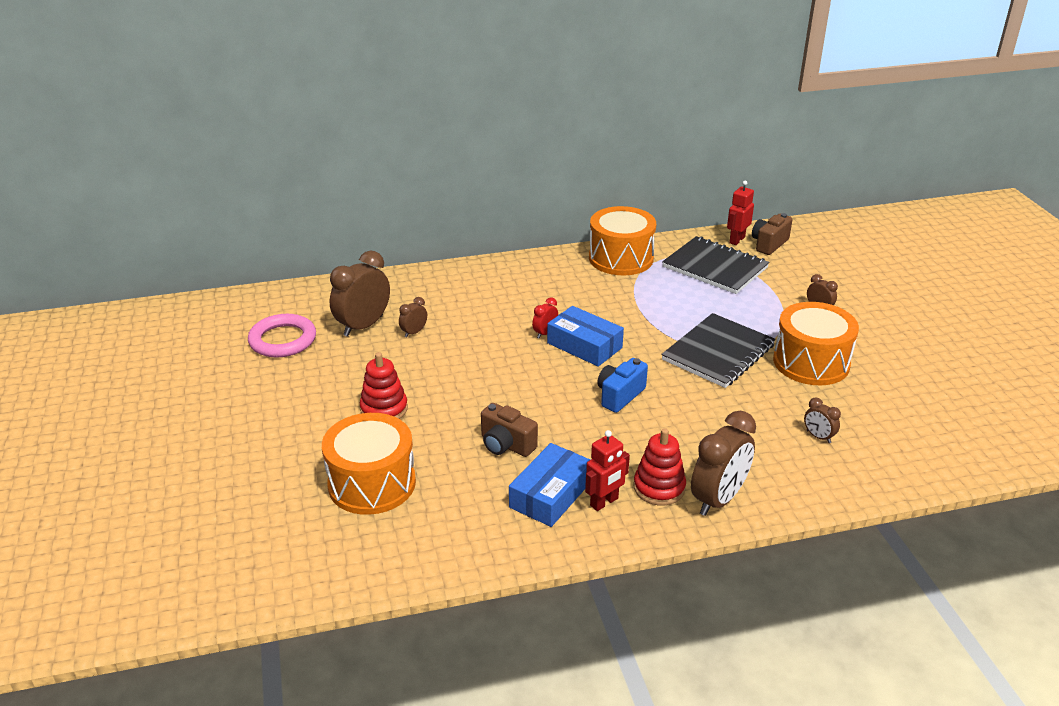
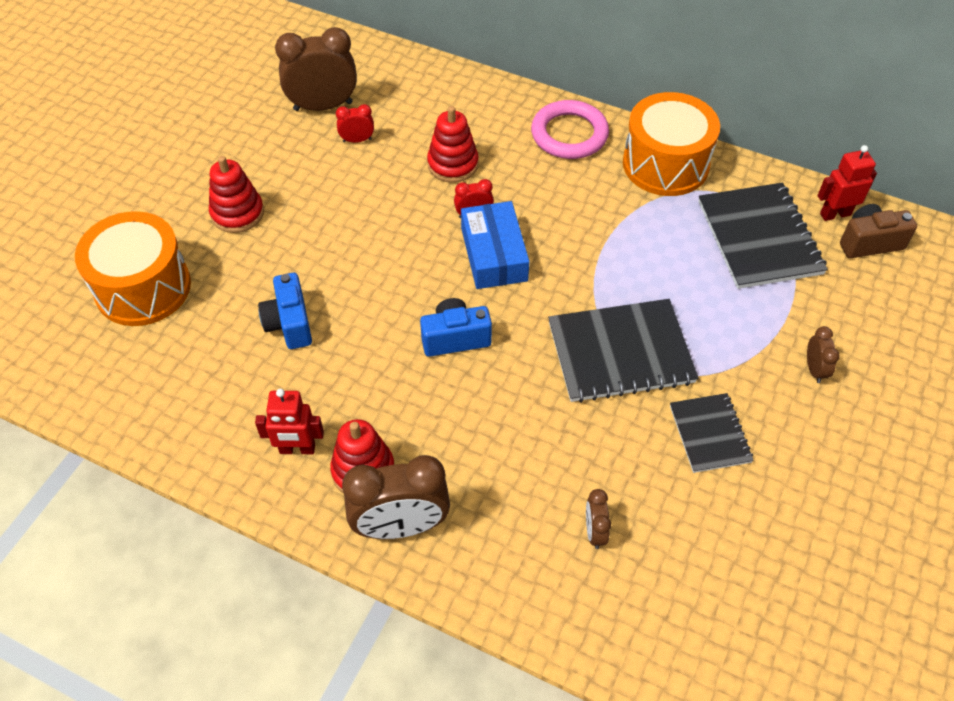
camera: 40 degrees right, 20 degrees up
(282, 340) = (242, 83): pink ring -> pink ring (569, 134)
(414, 332) = (357, 140): brown clock -> red clock
(496, 315) = (453, 164): none -> red stacking toy
(506, 445) = (289, 323): brown camera -> blue camera
(550, 494) = (263, 405): blue box -> none
(811, 362) = (710, 434): orange drum -> black notebook

